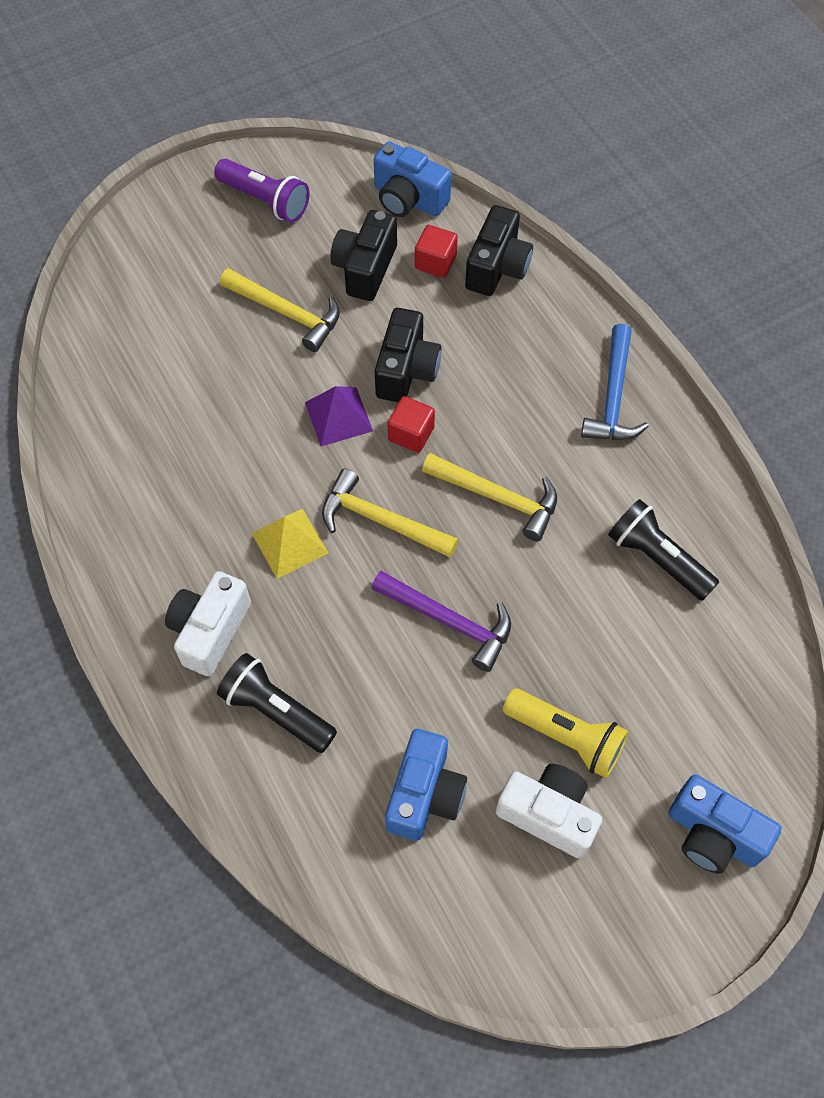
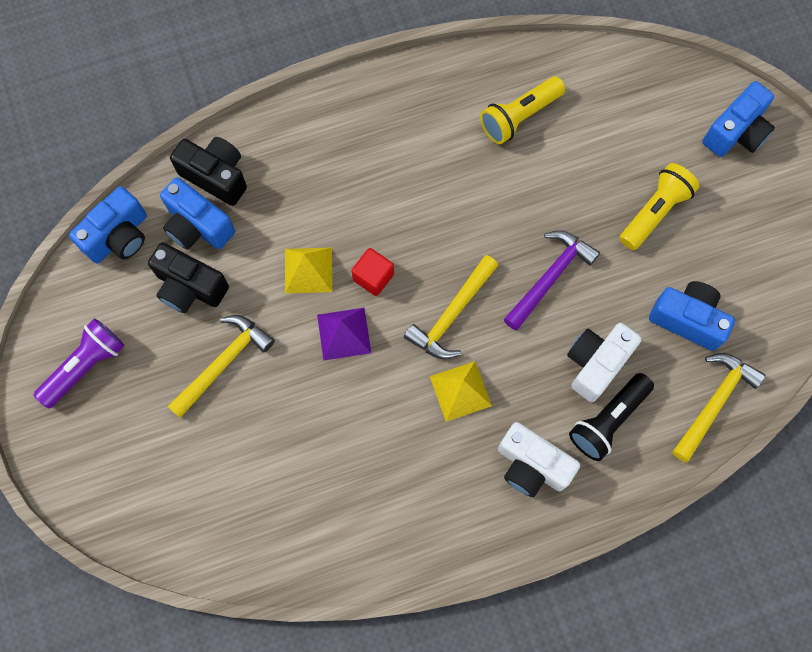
camera: 80 degrees left, 10 degrees up
(406, 370) = (308, 270): black camera -> yellow pyramid
(435, 262) = (197, 226): red cube -> blue camera
(497, 497) = (446, 220): yellow hammer -> yellow hammer (714, 402)
(548, 814) = (711, 236): white camera -> white camera (596, 364)
(613, 397) = (368, 114): blue hammer -> none
(657, 558) = (519, 117): black flashlight -> yellow flashlight

